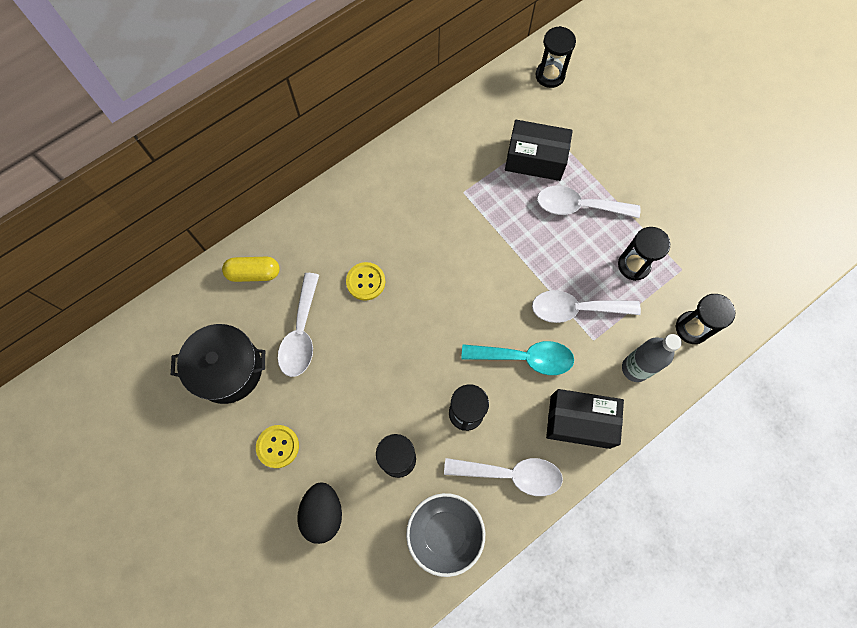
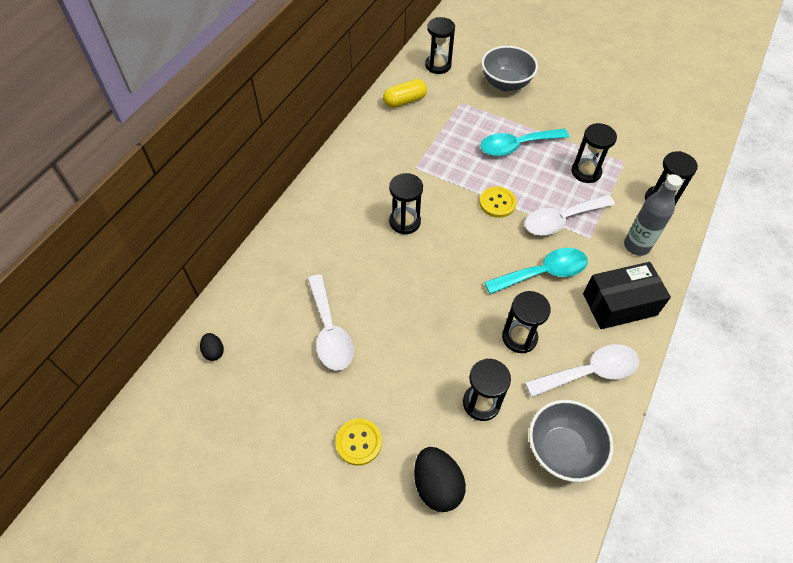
camera: 25 degrees left, 15 degrees down
(197, 310) = (214, 351): none -> black egg
(228, 369) = (272, 392): black pot -> none
(254, 273) = (256, 297): yellow capsule -> yellow capsule (404, 101)
(365, 282) = (368, 265): yellow button -> yellow button (497, 203)
(422, 249) = (405, 222): none -> black hourglass
(535, 159) = (461, 125): black box -> none
(578, 206) = (516, 146): white spoon -> turquoise spoon
(610, 125) = (505, 84): none -> grey bowl

